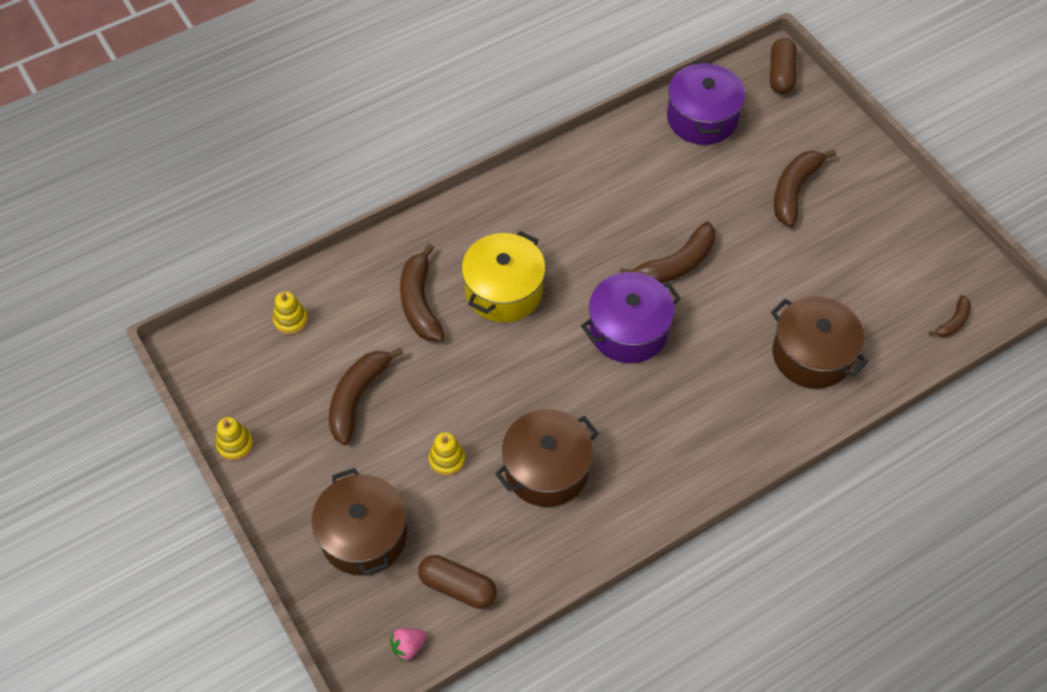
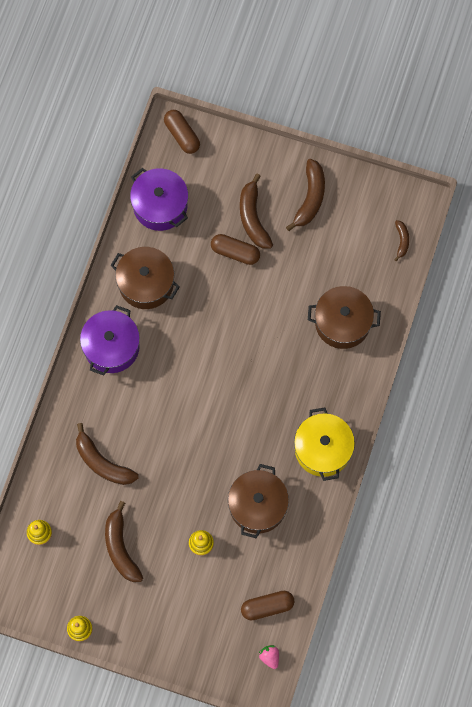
camera: 40 degrees left, 15 degrees up
(363, 535) = (195, 620): brown pot -> brown pot (146, 283)
(408, 646) = (269, 657): pink strawberry -> pink strawberry turned 135 degrees clockwise
(504, 291) = (143, 417): yellow pot -> yellow pot (323, 449)
(628, 330) = (233, 386): purple pot -> purple pot (111, 347)
(676, 264) = (225, 322): brown banana -> brown banana (310, 198)
(745, 209) = (235, 252): none -> brown capsule

